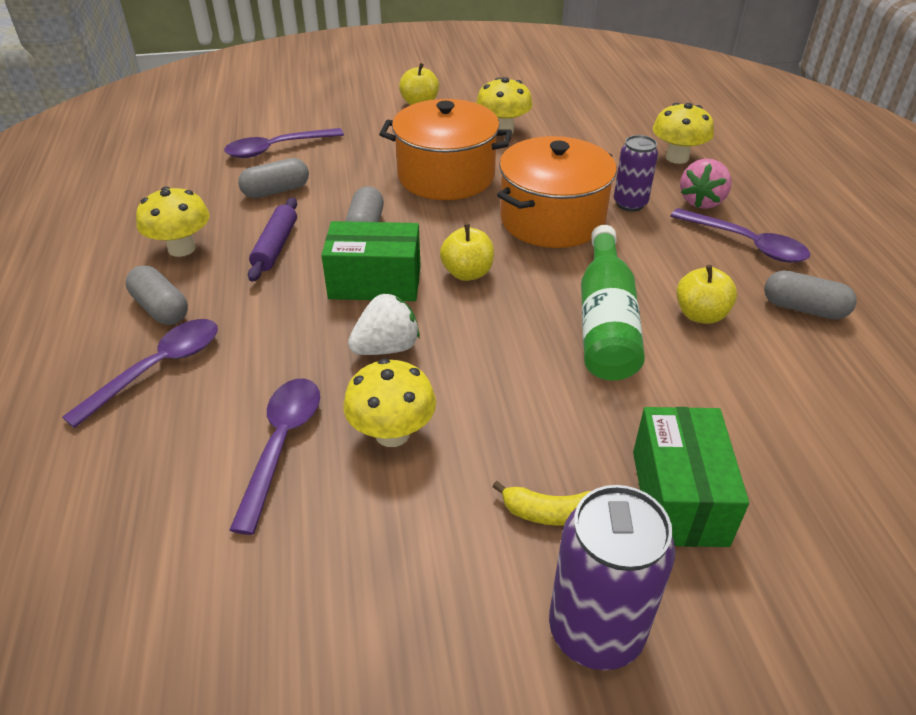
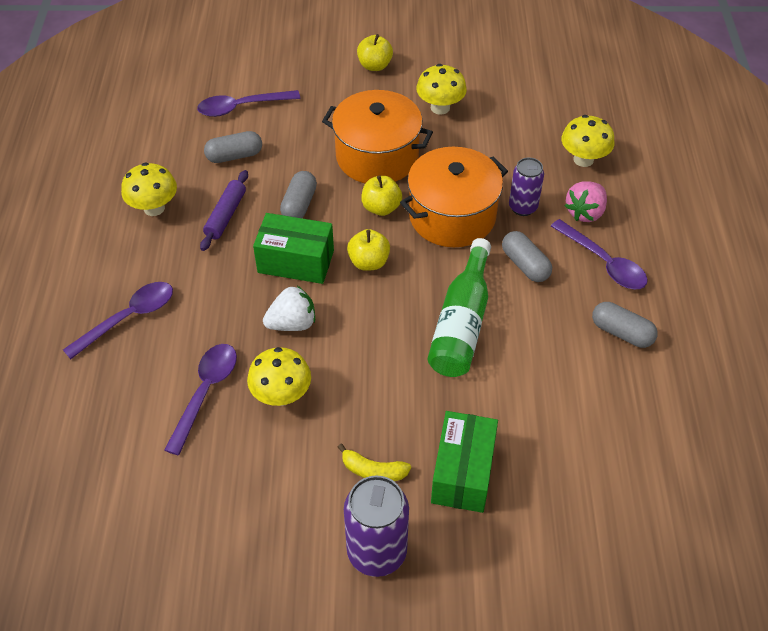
camera: 10 degrees right, 10 degrees up
(161, 308) = (134, 264): grey capsule -> grey capsule (525, 265)
(700, 315) = (537, 327): yellow apple -> yellow apple (381, 208)

